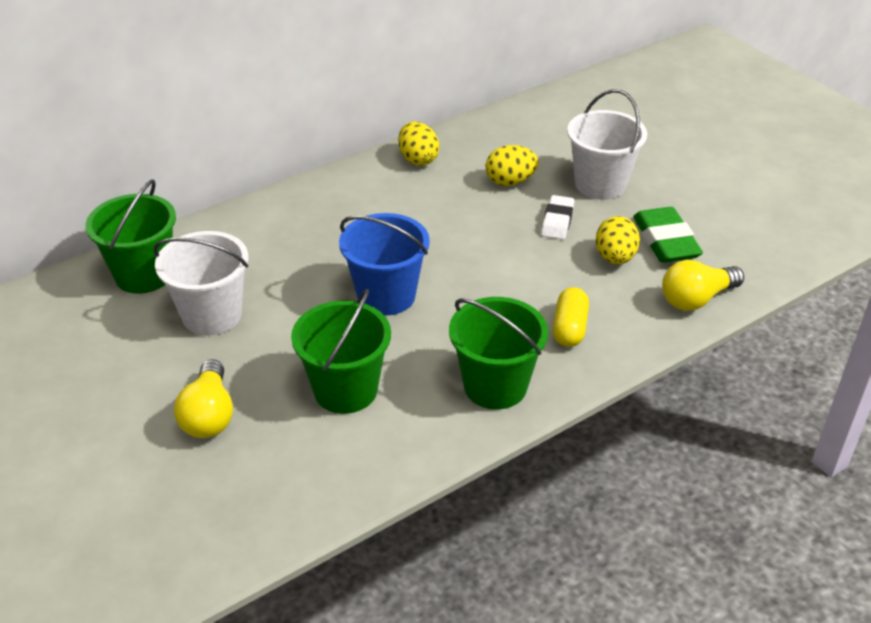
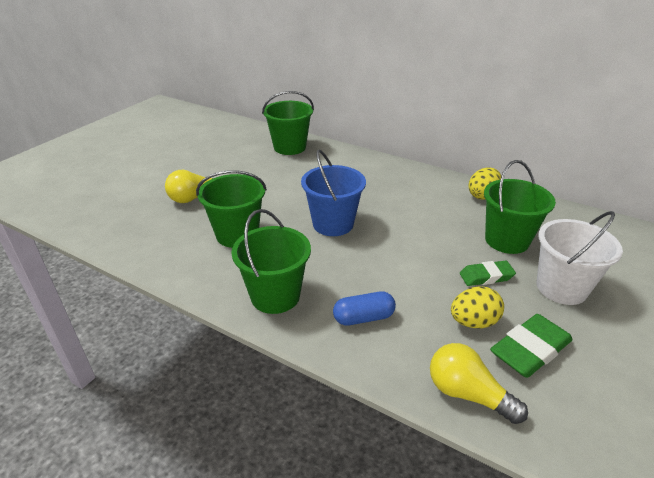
camera: 65 degrees right, 5 degrees down
(212, 315) = (273, 174): white bucket -> none
(510, 181) = (506, 240): yellow egg -> green bucket
(557, 221) = (486, 276): white eraser -> green eraser
(569, 328) = (363, 318): yellow capsule -> blue capsule

